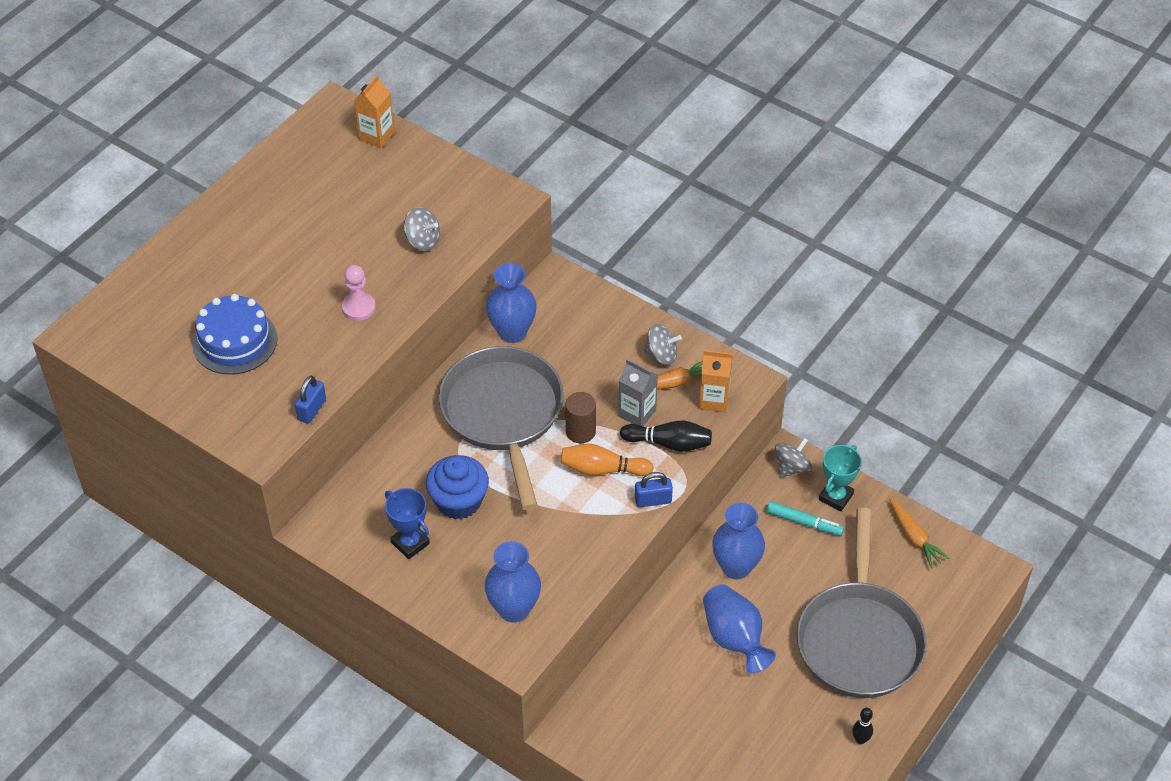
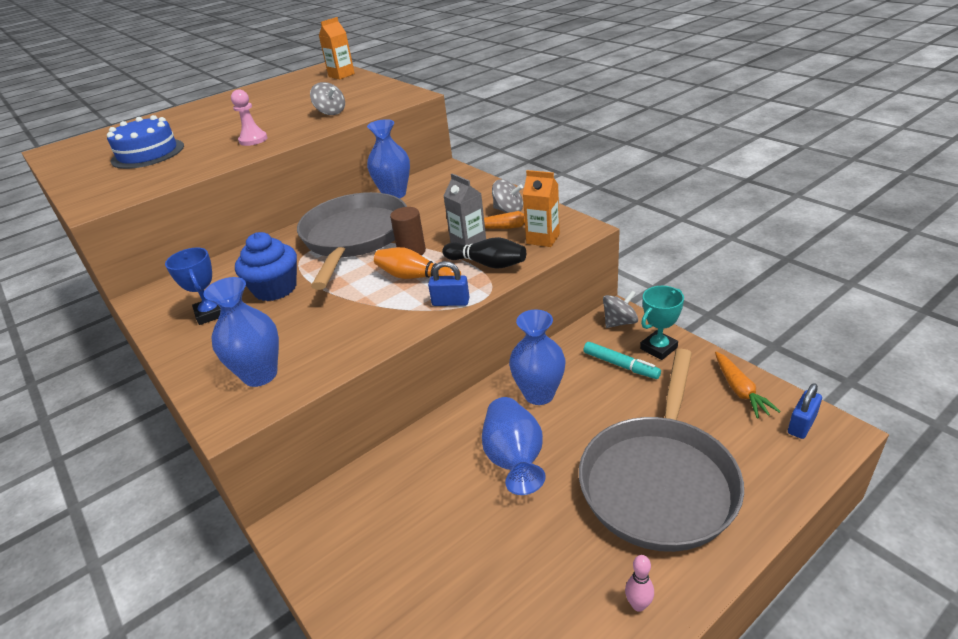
camera: 20 degrees right, 15 degrees down
(312, 409) = (160, 187): blue padlock -> blue padlock (801, 425)
(860, 739) = (638, 605): black bowling pin -> pink bowling pin

